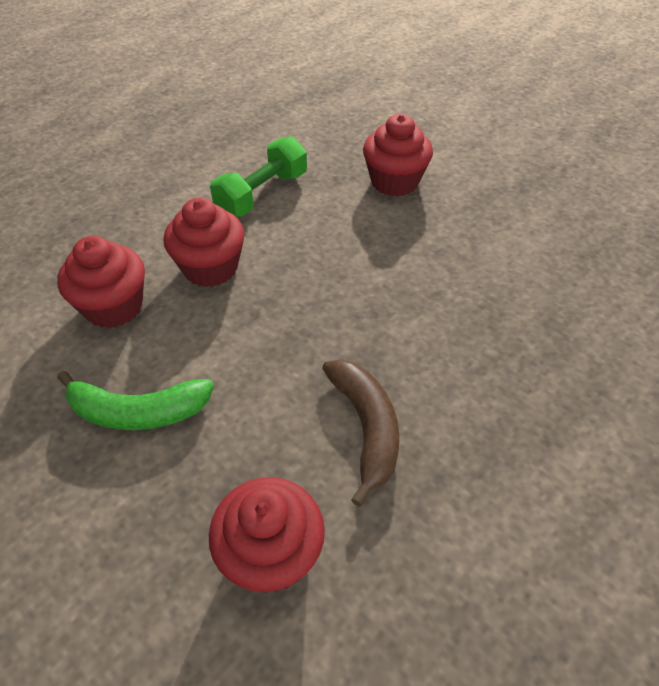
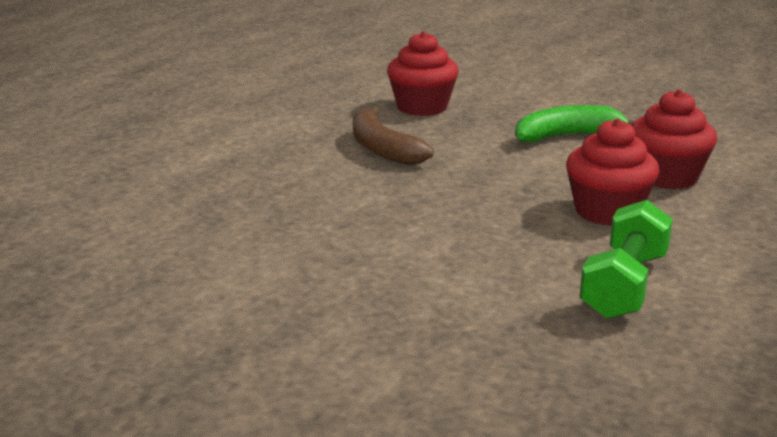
camera: 165 degrees right, 25 degrees down
(394, 181) = (440, 330): red cupcake -> none

